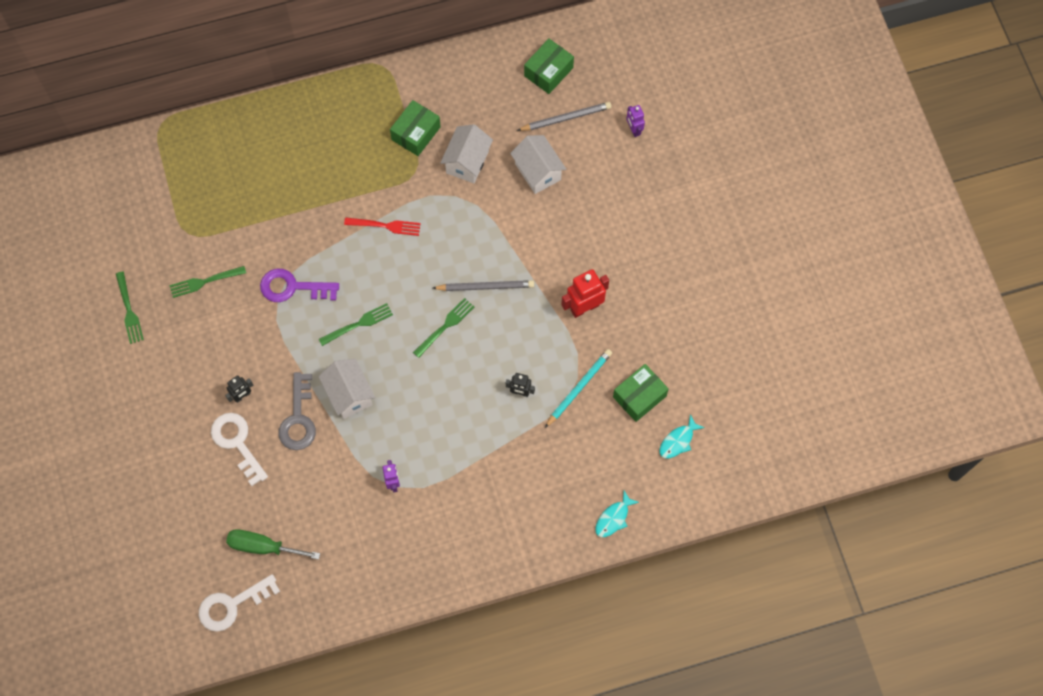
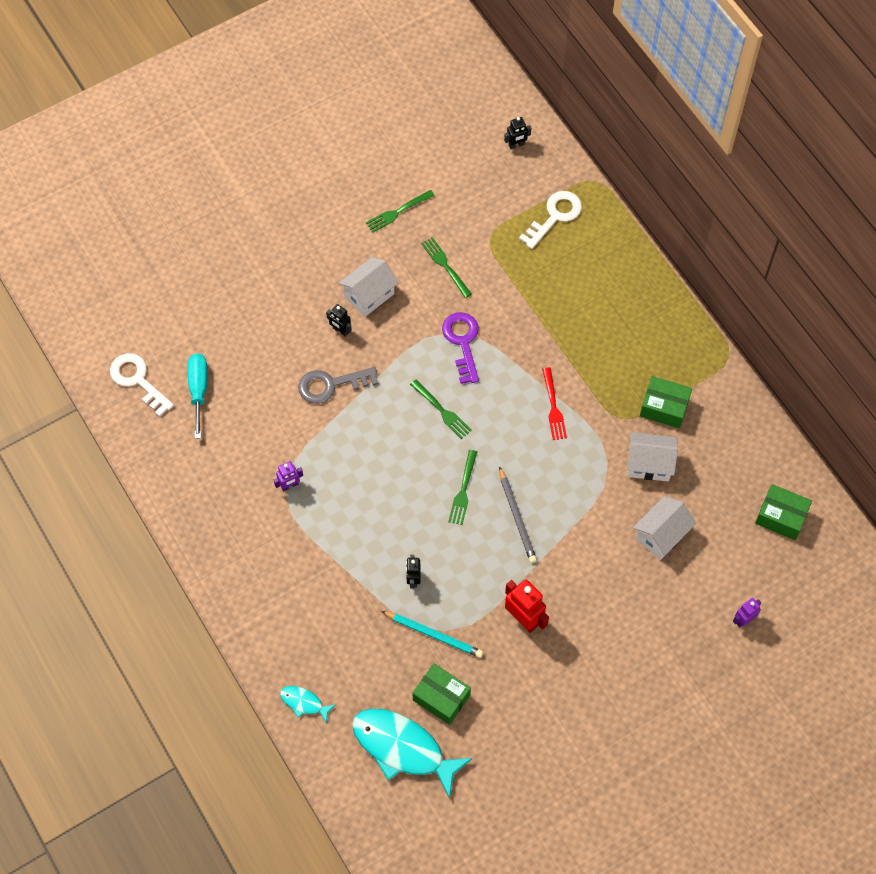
camera: 75 degrees right, 5 degrees down
(94, 182) = (516, 145): none -> black robot
(237, 443) = (293, 340): white key -> white key (555, 216)
(263, 547) = (198, 390): green screwdriver -> turquoise screwdriver
(349, 394) = (367, 422): white house -> white house (369, 295)
(445, 326) = (463, 490): green fork -> green fork turned 75 degrees clockwise
(565, 118) = (733, 547): grey pencil -> none
(678, 441) = (403, 748): turquoise fish -> turquoise fish, size x2.17

